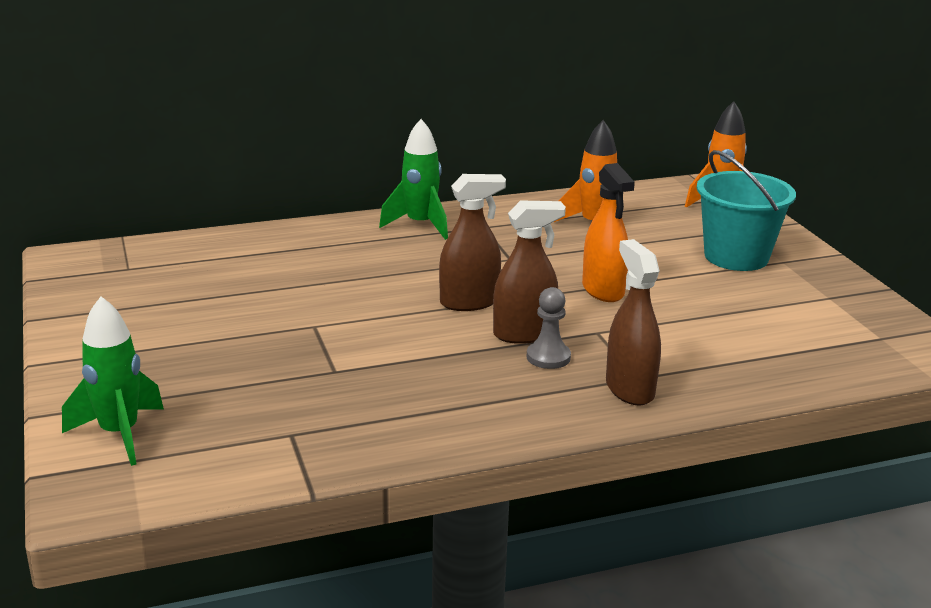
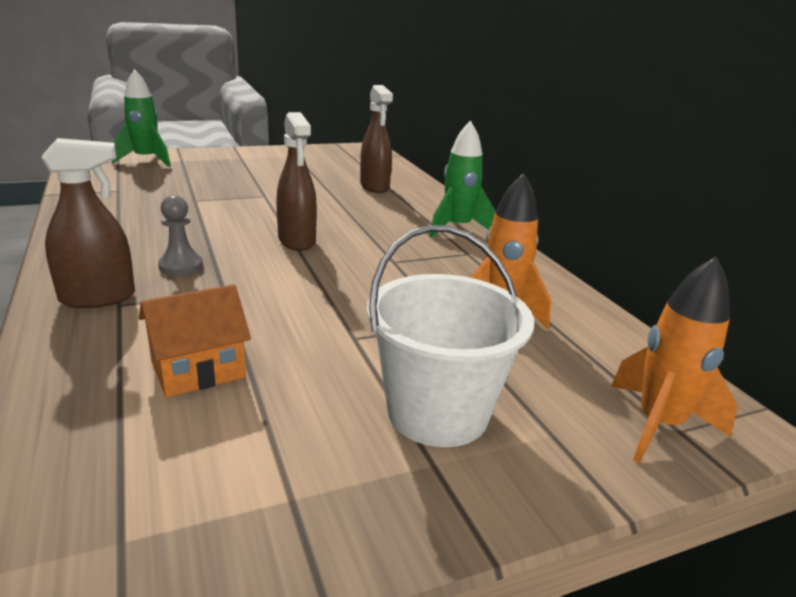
camera: 85 degrees right, 0 degrees up
(524, 334) = (230, 259): brown spray bottle -> brown spray bottle (374, 187)
(603, 290) = (320, 301): orange spray bottle -> none
(724, 332) = (198, 369): none -> orange house
(736, 257) = (437, 412): turquoise bucket -> white bucket

